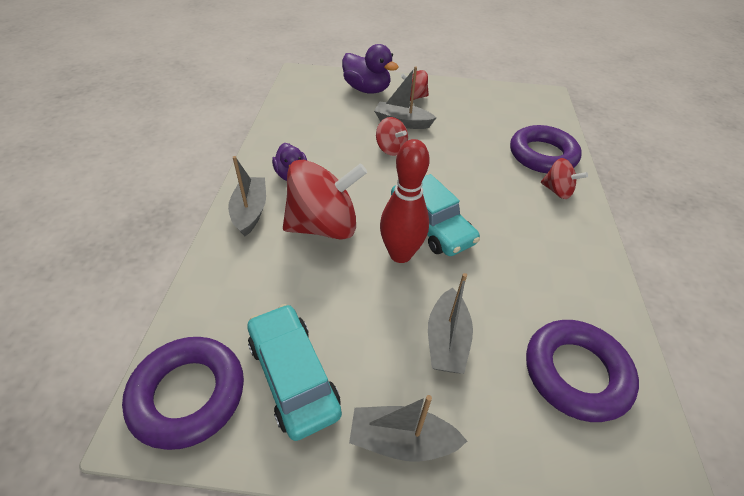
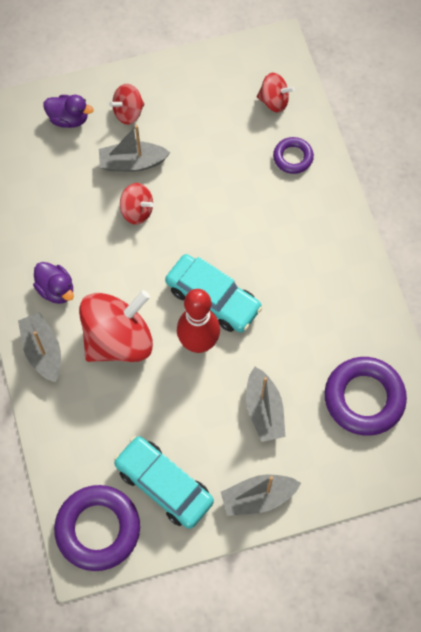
camera: 20 degrees left, 20 degrees up
(367, 89) = (69, 119): purple duck -> purple duck, size x0.66
(542, 155) = (293, 157): purple ring -> purple ring, size x0.54
(557, 191) = (317, 206): red spinning top -> red spinning top (274, 101)

